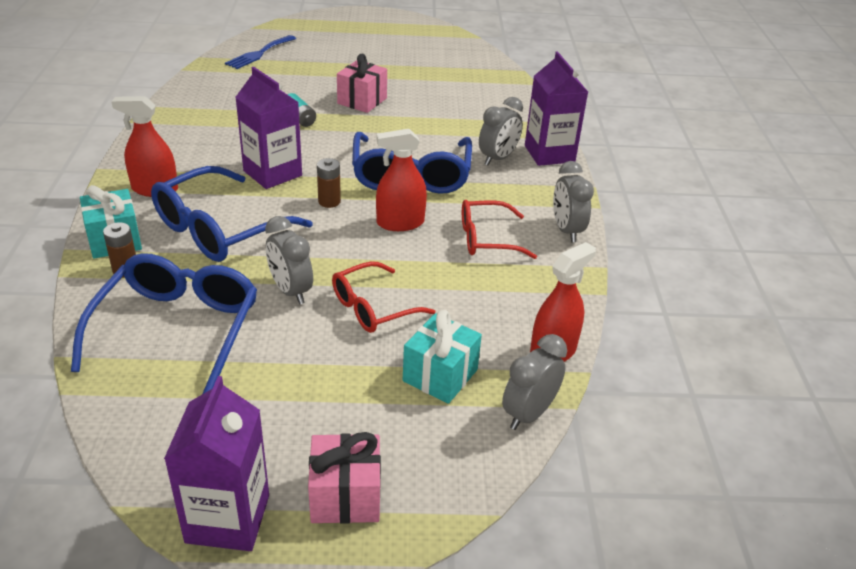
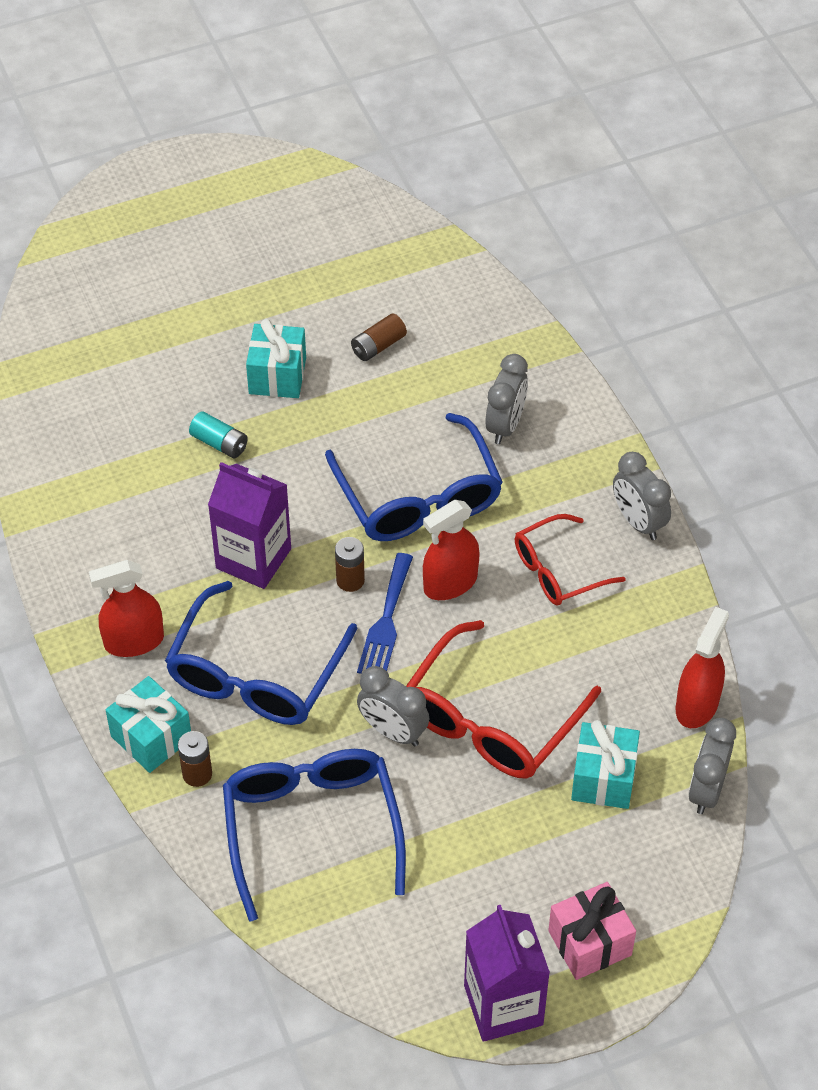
camera: 20 degrees left, 15 degrees up
(259, 53) = (73, 324): blue fork -> blue fork (386, 621)
(362, 101) = (277, 376): pink gift -> turquoise gift
(373, 307) = (491, 719): red glasses -> red glasses, size x1.64
(437, 104) = (378, 346): none -> brown battery
(549, 154) = (562, 392): purple carton -> none

